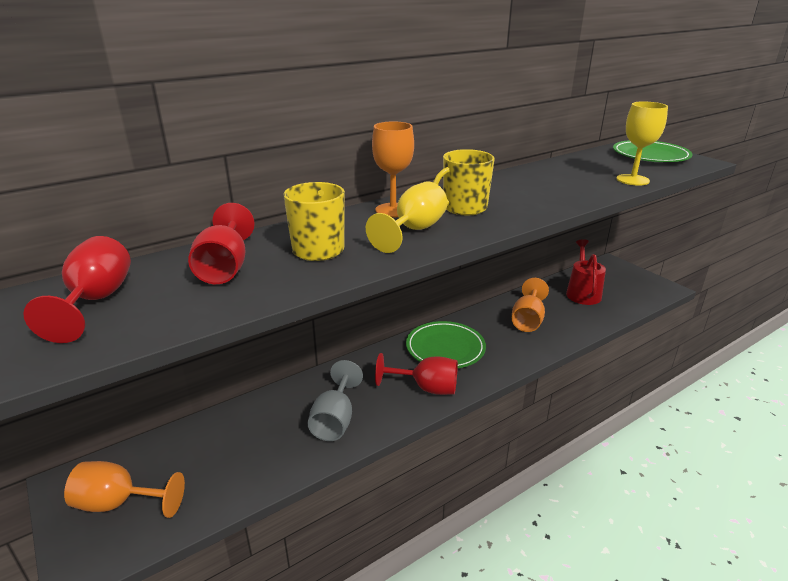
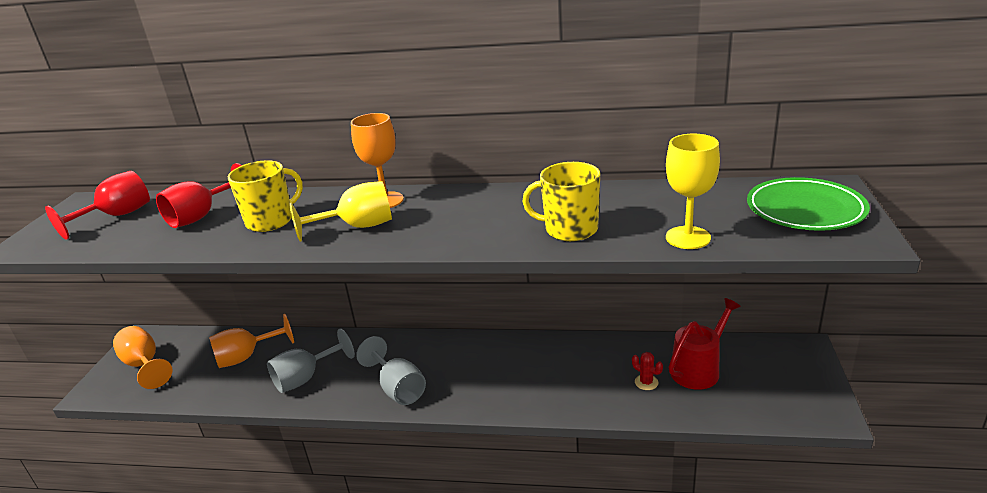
camera: 45 degrees right, 0 degrees up
(426, 388) = (398, 388): red goblet -> grey goblet
(445, 348) = (465, 361): green plate -> none
(463, 208) = (440, 217): yellow mug -> yellow mug (570, 229)
(527, 320) = (583, 371): orange goblet -> orange goblet (246, 357)
(569, 311) = (646, 382): none -> red cactus

